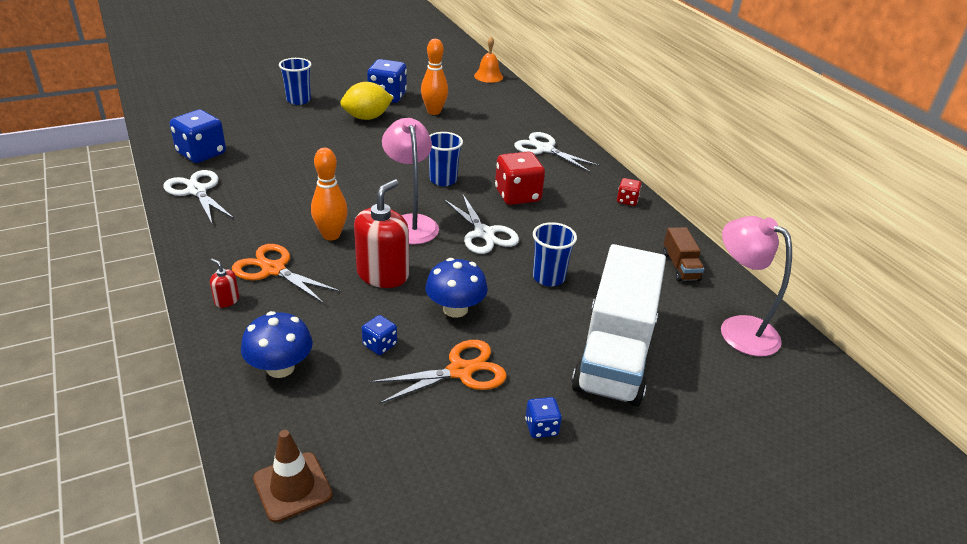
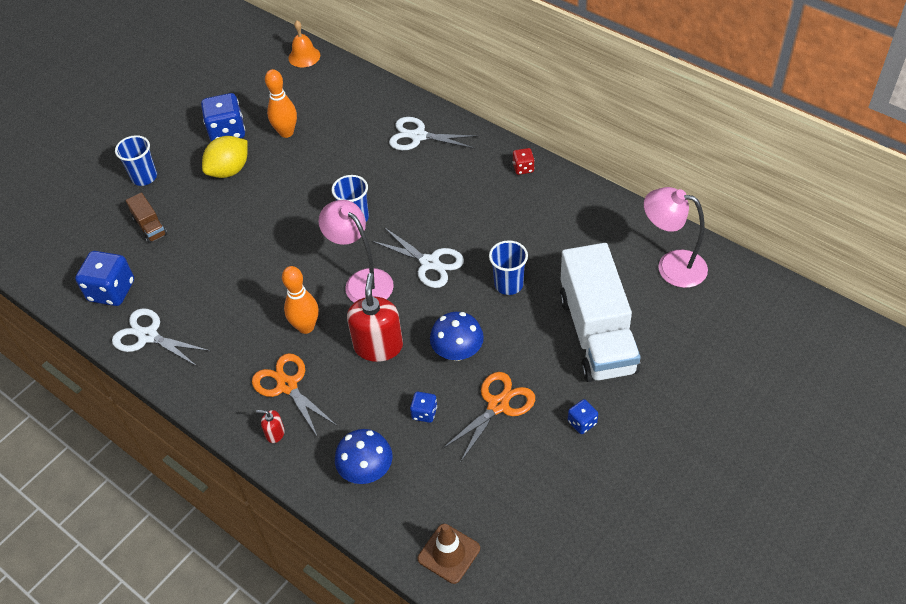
camera: 20 degrees left, 15 degrees up
(273, 270) = (287, 385): orange scissors -> orange scissors turned 45 degrees clockwise
(517, 195) = (430, 206): red dice -> none
(680, 267) = (601, 223): brown truck -> brown truck (150, 227)

